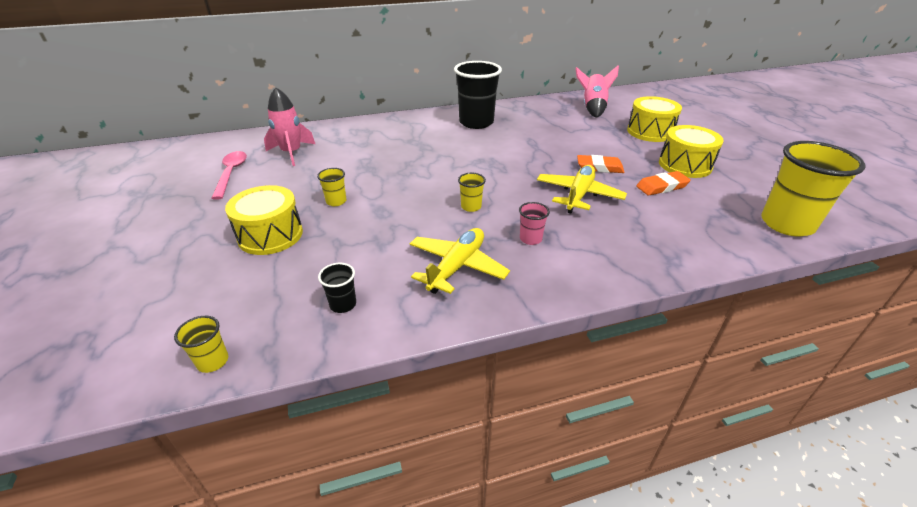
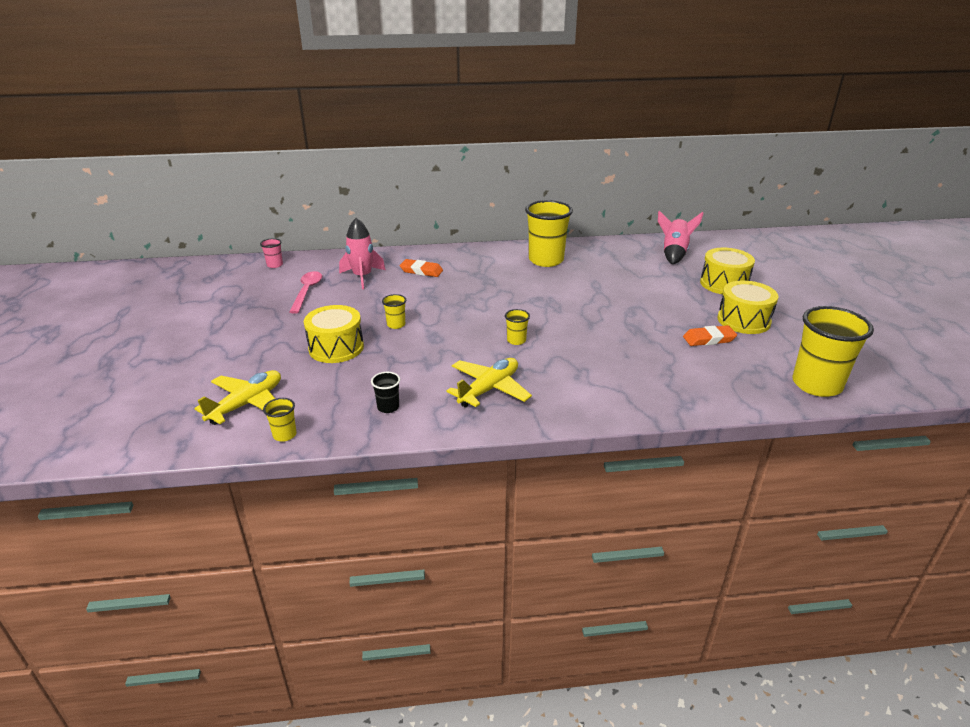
camera: 10 degrees right, 5 degrees down
(476, 122) = (546, 260): black cup -> yellow cup
(530, 239) = (562, 373): pink cup -> pink cup (275, 265)
(578, 195) = (622, 339): yellow plane -> yellow plane (247, 404)
(599, 167) = (654, 315): orange eraser -> orange eraser (421, 271)

